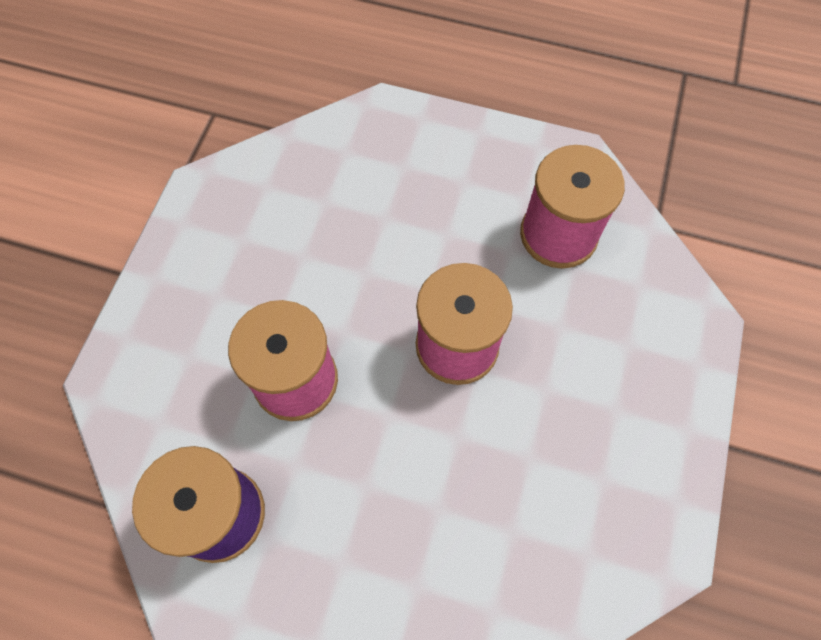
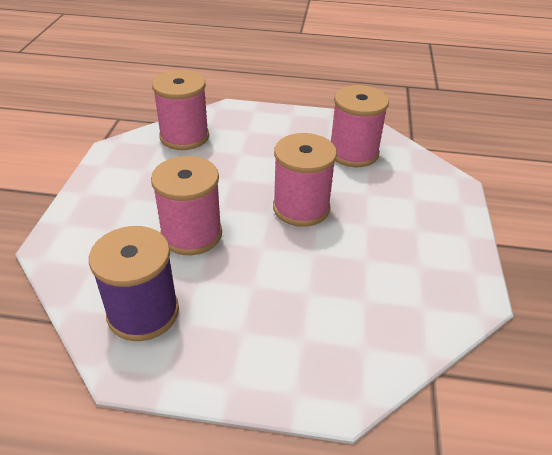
camera: 10 degrees left, 25 degrees down
(306, 171) = (184, 137): none -> pink spool

